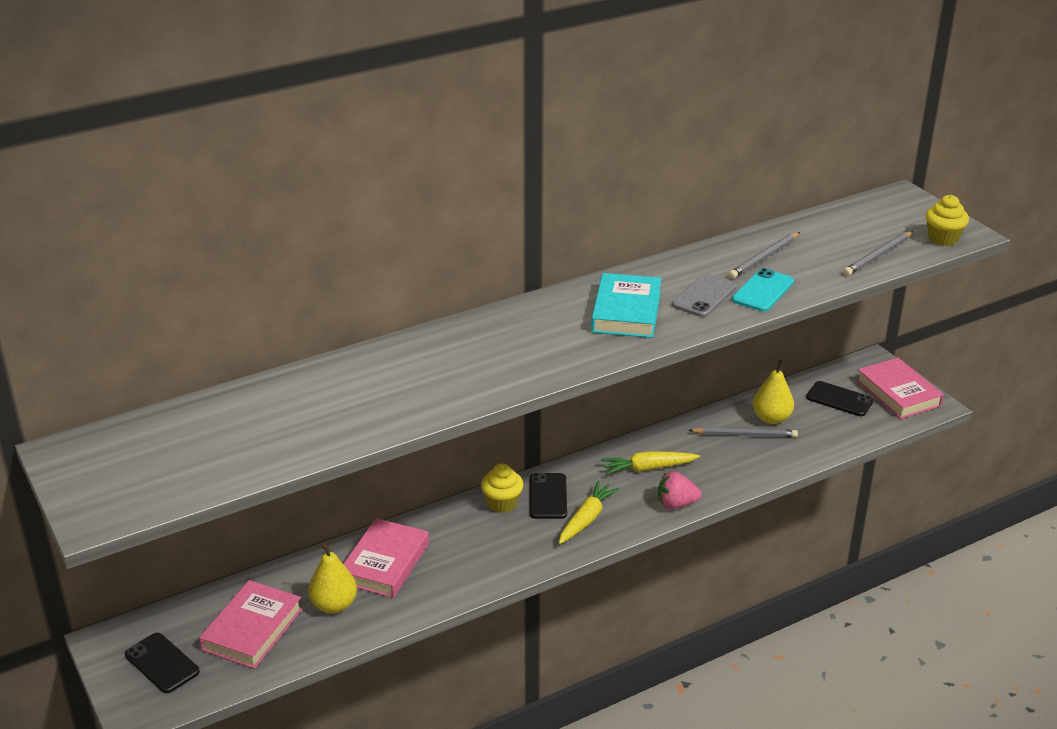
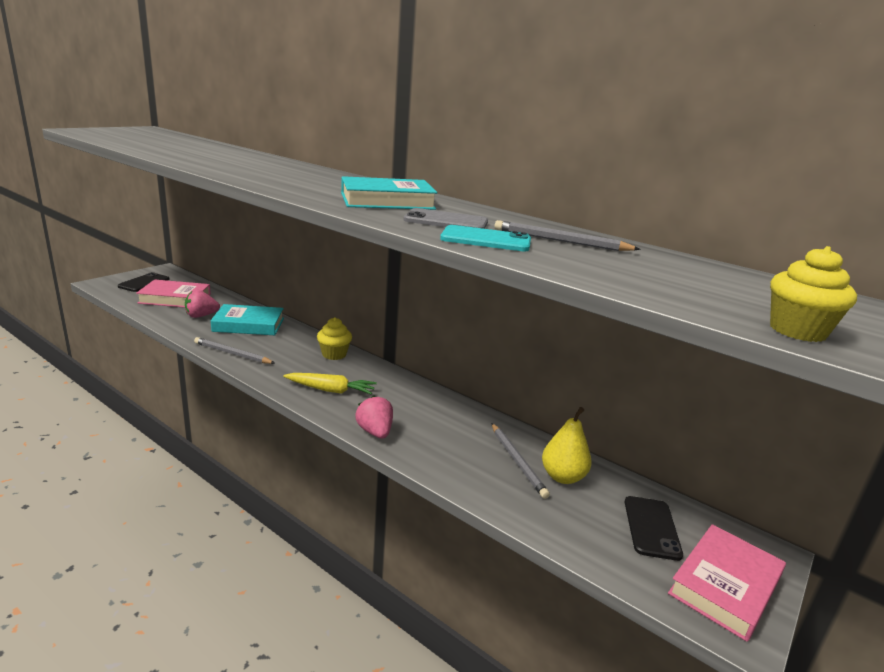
camera: 65 degrees right, 10 degrees down
(334, 605) = (201, 316): yellow pear -> pink strawberry
(385, 563) = (248, 325): pink book -> turquoise book
(548, 496) = (353, 371): black phone -> none
(648, 468) = (420, 411): yellow carrot -> none
(878, 256) = (662, 290): grey pencil -> grey pencil (232, 354)

